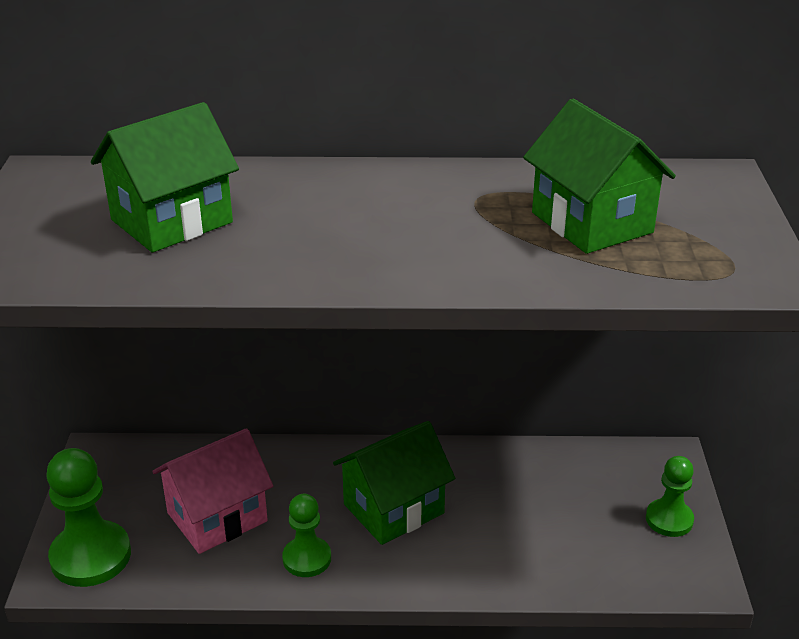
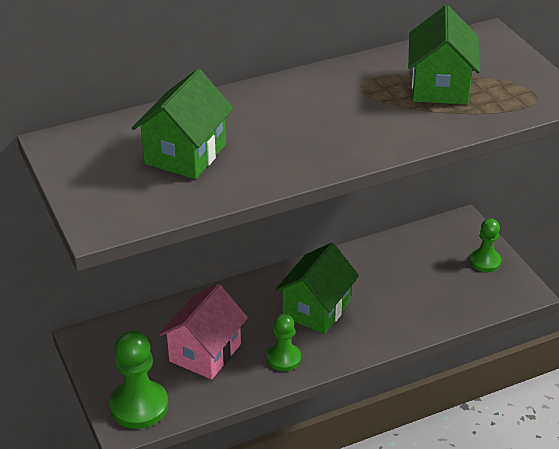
camera: 25 degrees left, 5 degrees up
(591, 222) = (440, 86): green house -> green house turned 60 degrees clockwise

